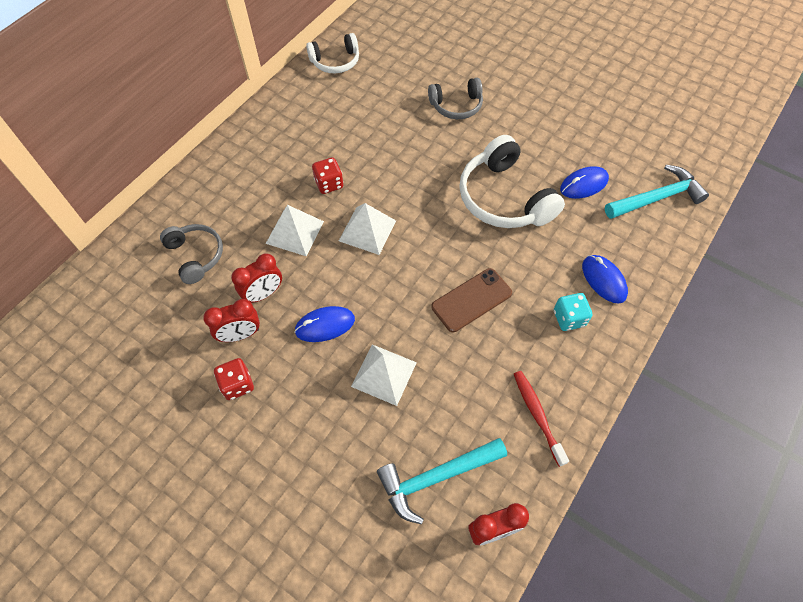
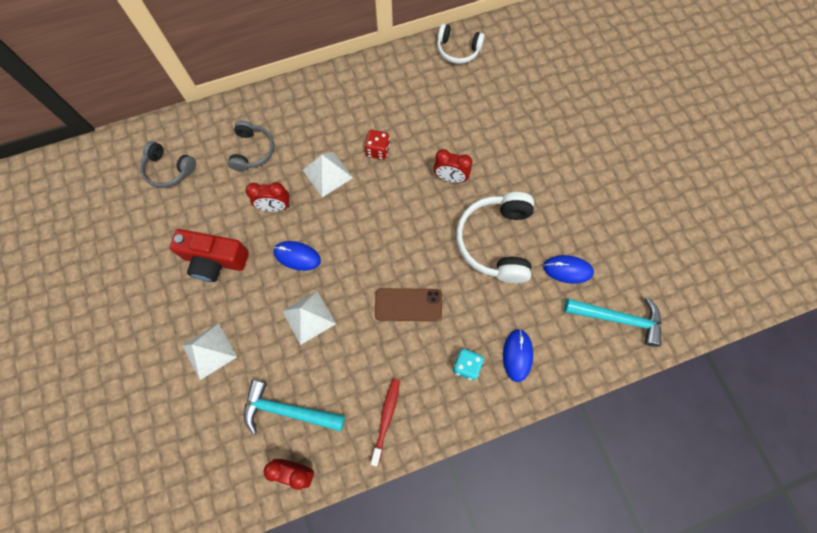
camera: 35 degrees right, 10 degrees up
(237, 384) = (215, 260): red dice -> red camera
(240, 334) = (240, 227): red clock -> red clock (450, 178)
(367, 230) = (377, 204): white pyramid -> white pyramid (209, 351)
(456, 105) = (521, 142): grey headphones -> grey headphones (169, 169)

